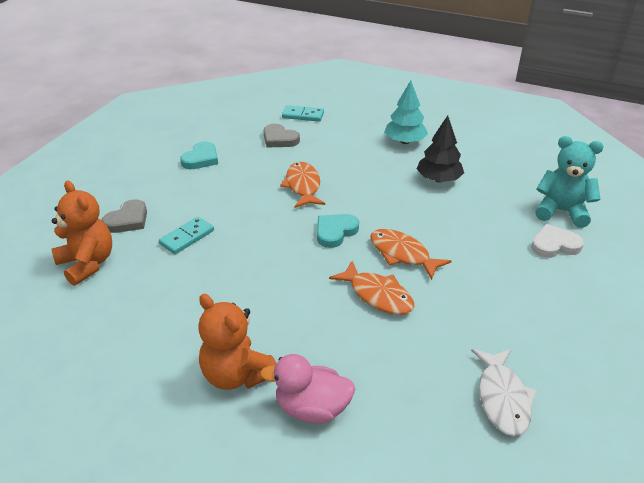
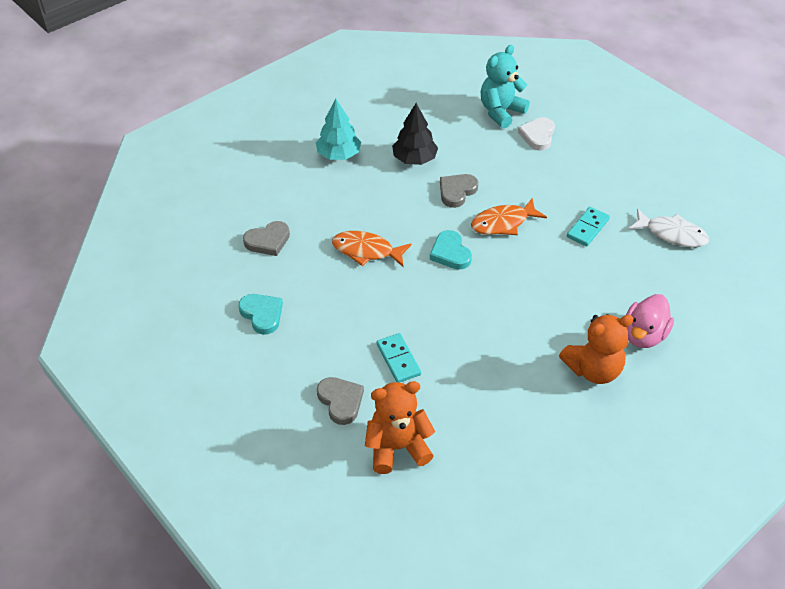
camera: 65 degrees left, 10 degrees up
(303, 115) = (233, 207): turquoise domino -> turquoise domino (587, 228)
(377, 295) = (544, 256): orange fish -> none
(419, 214) = (457, 191): none -> grey heart

